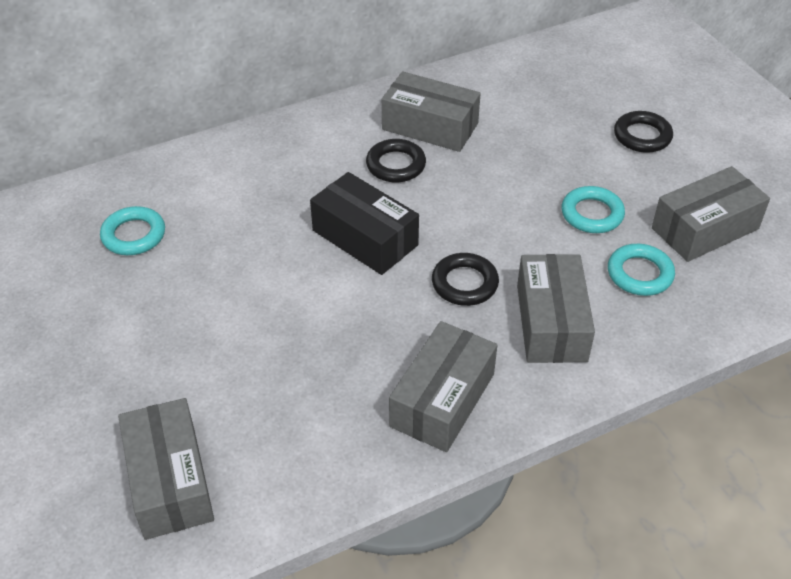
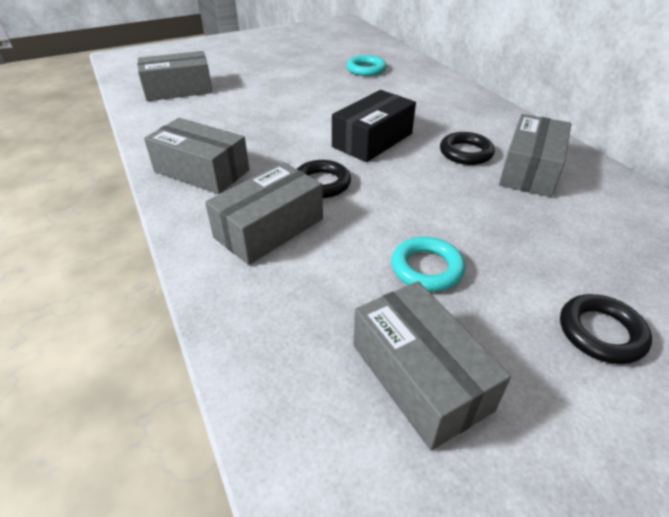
camera: 90 degrees right, 5 degrees down
(551, 323) = (269, 228): grey box -> grey box turned 45 degrees counterclockwise
(639, 274) = (332, 298): turquoise ring -> none

